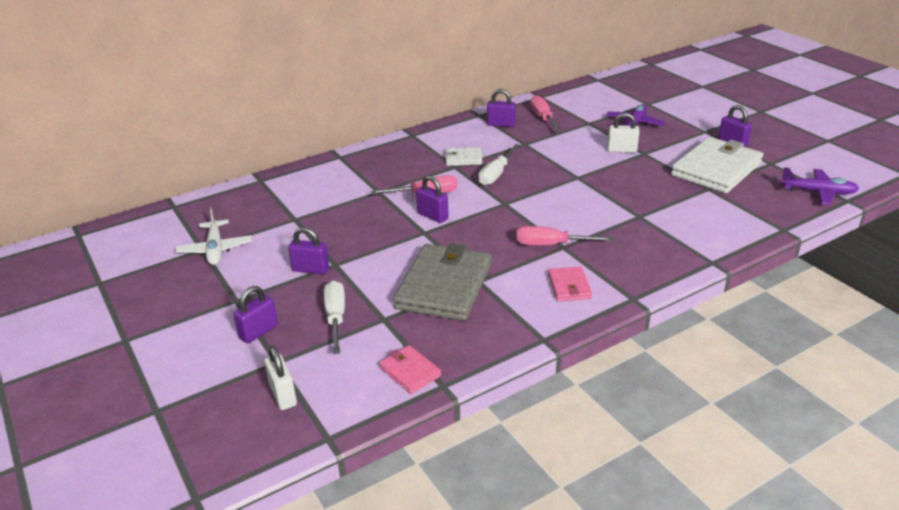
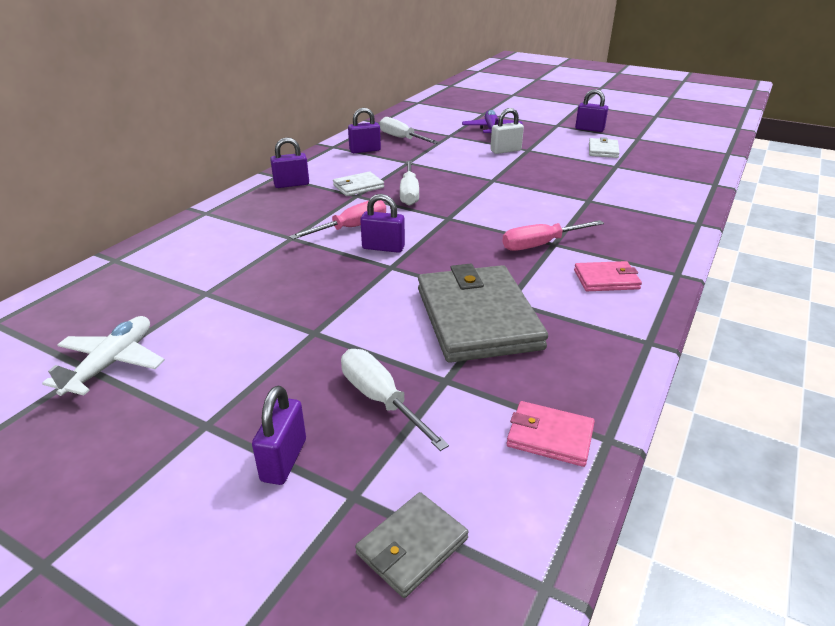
camera: 30 degrees left, 0 degrees up
(215, 249) = (112, 363): white plane -> white plane turned 120 degrees counterclockwise
(283, 395) = (412, 546): white padlock -> grey wallet
(311, 269) = (286, 348): purple padlock -> purple padlock (291, 184)
(543, 118) = (401, 138): pink screwdriver -> white screwdriver
(569, 286) = (606, 279): pink wallet -> pink wallet turned 60 degrees counterclockwise
(716, 169) = (603, 150): white wallet -> white wallet, size x0.47
(818, 192) = (700, 152): purple plane -> none

